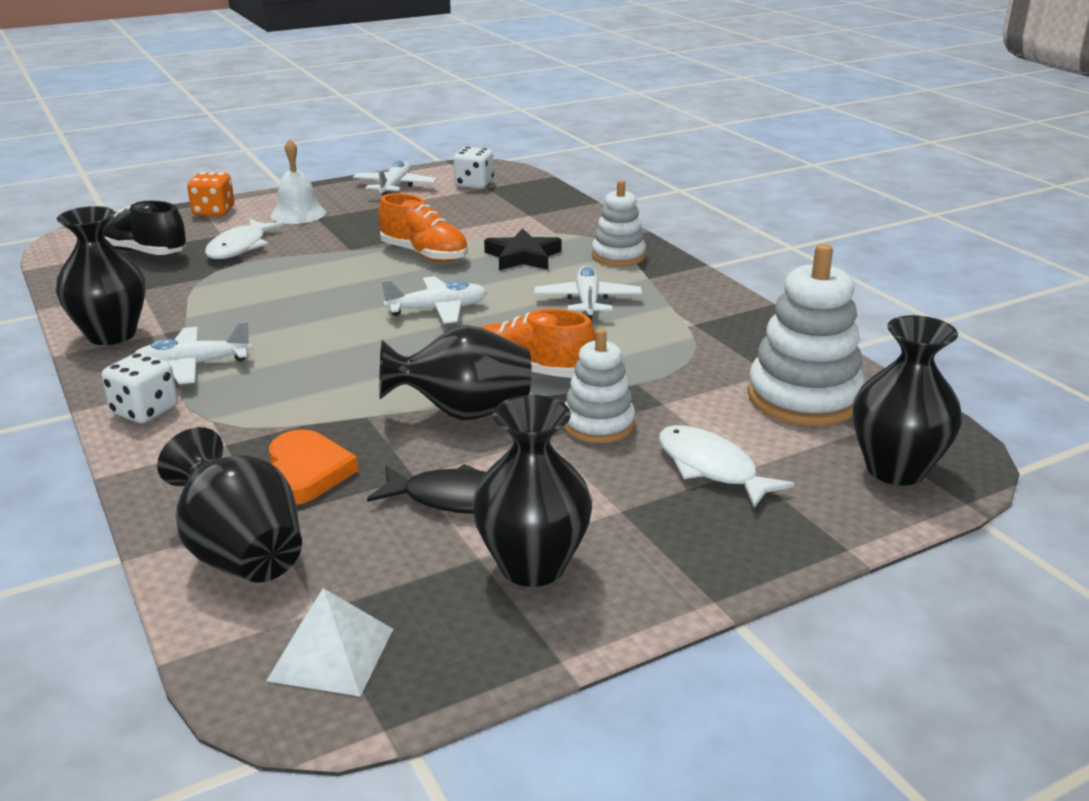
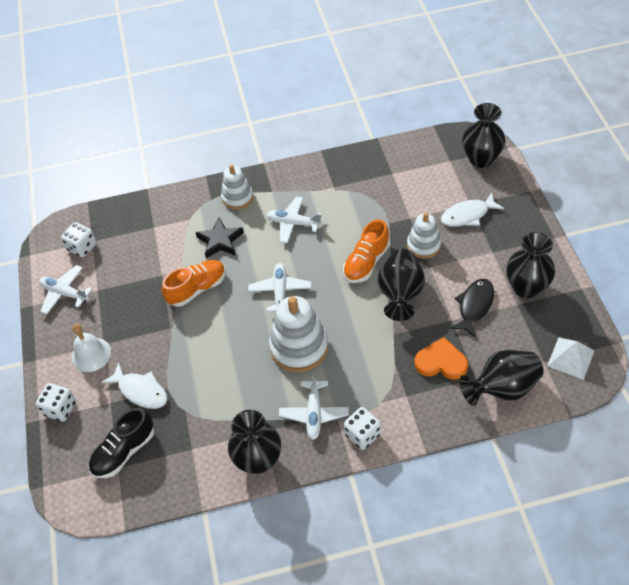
camera: 70 degrees left, 25 degrees up
(214, 211) = (60, 408): orange dice -> white dice
(803, 398) = (418, 169): white stacking toy -> white stacking toy (299, 347)

